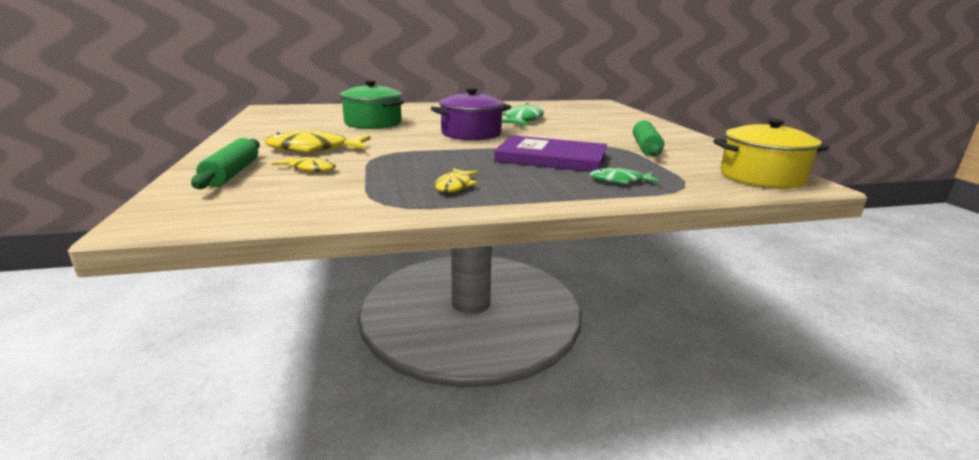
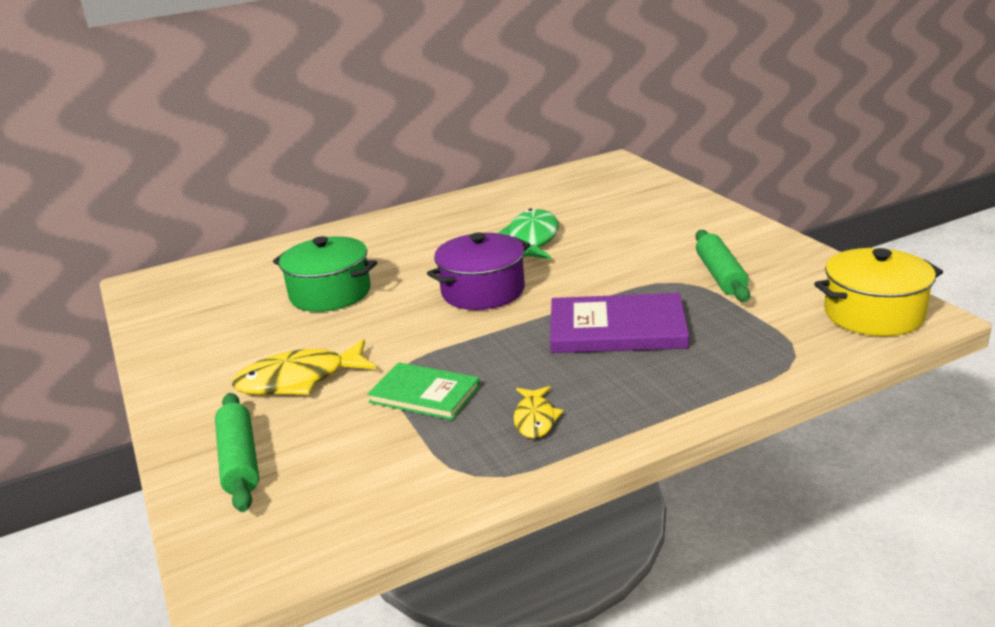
camera: 10 degrees left, 5 degrees up
(310, 169) = (331, 426): yellow fish -> none
(388, 165) = (424, 394): none -> green book
(619, 181) = (719, 361): green fish -> none

